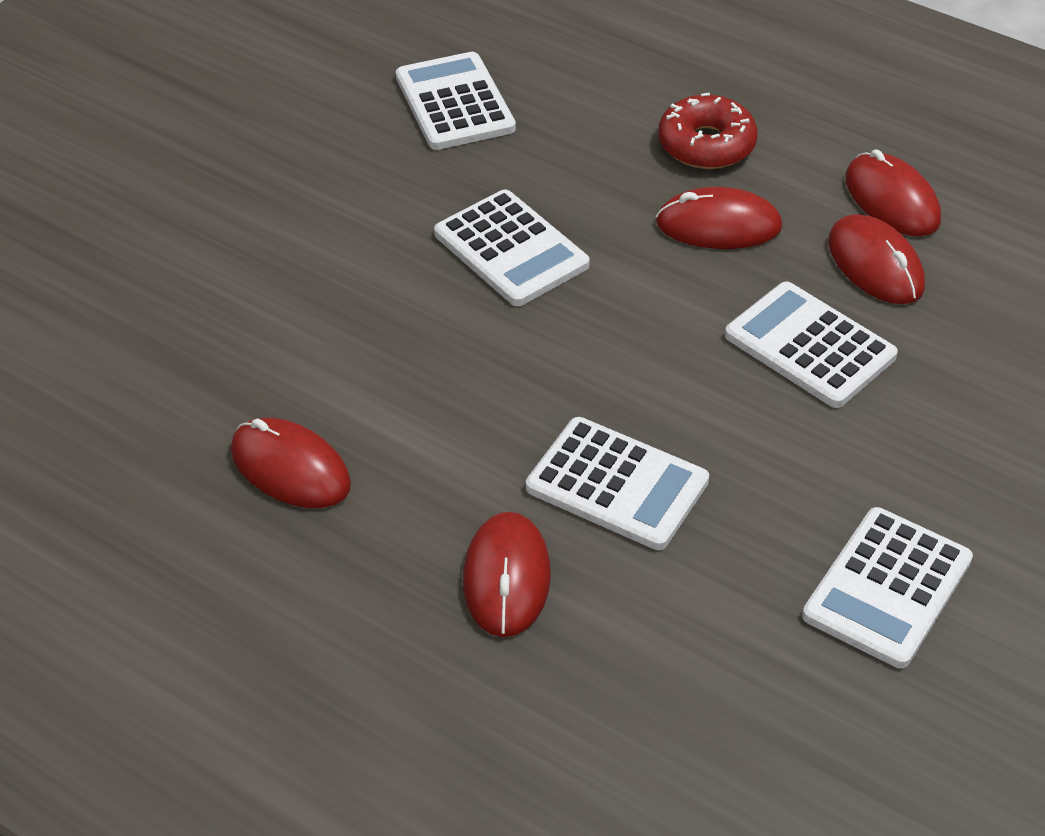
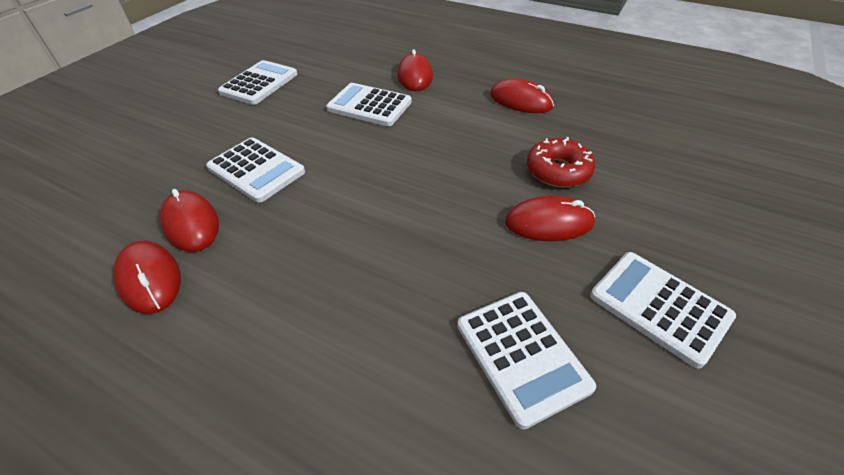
camera: 175 degrees right, 0 degrees up
(511, 249) = (439, 213): white calculator -> white calculator (659, 306)
(706, 145) = (286, 324): red donut -> red donut (558, 171)
(718, 225) = (292, 244): red mouse -> red mouse (549, 222)

